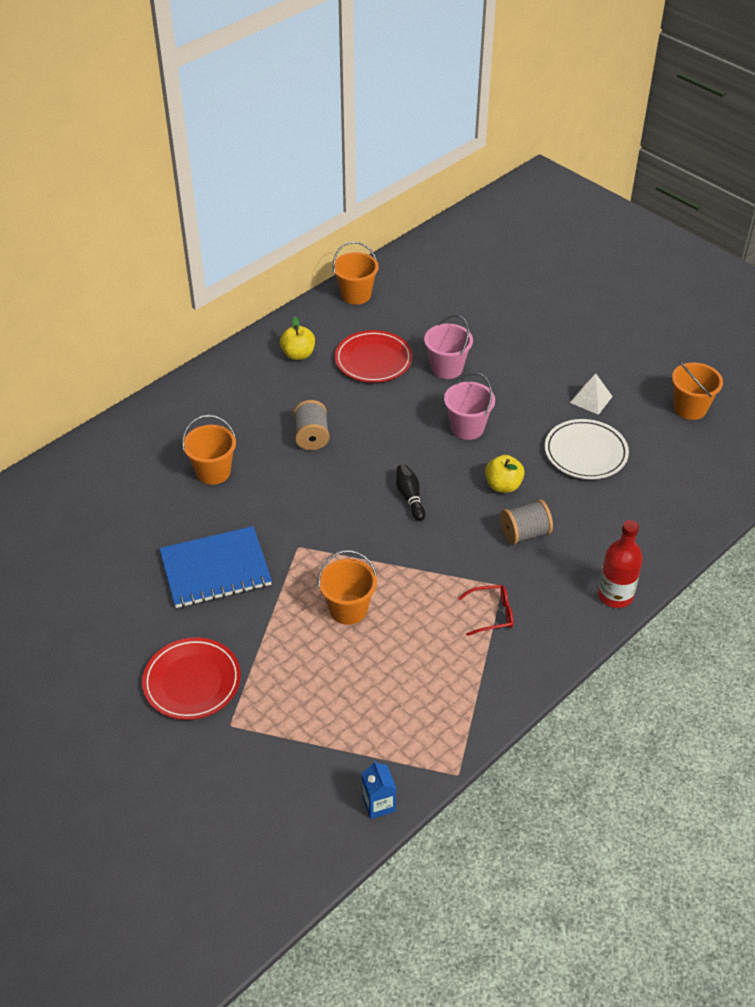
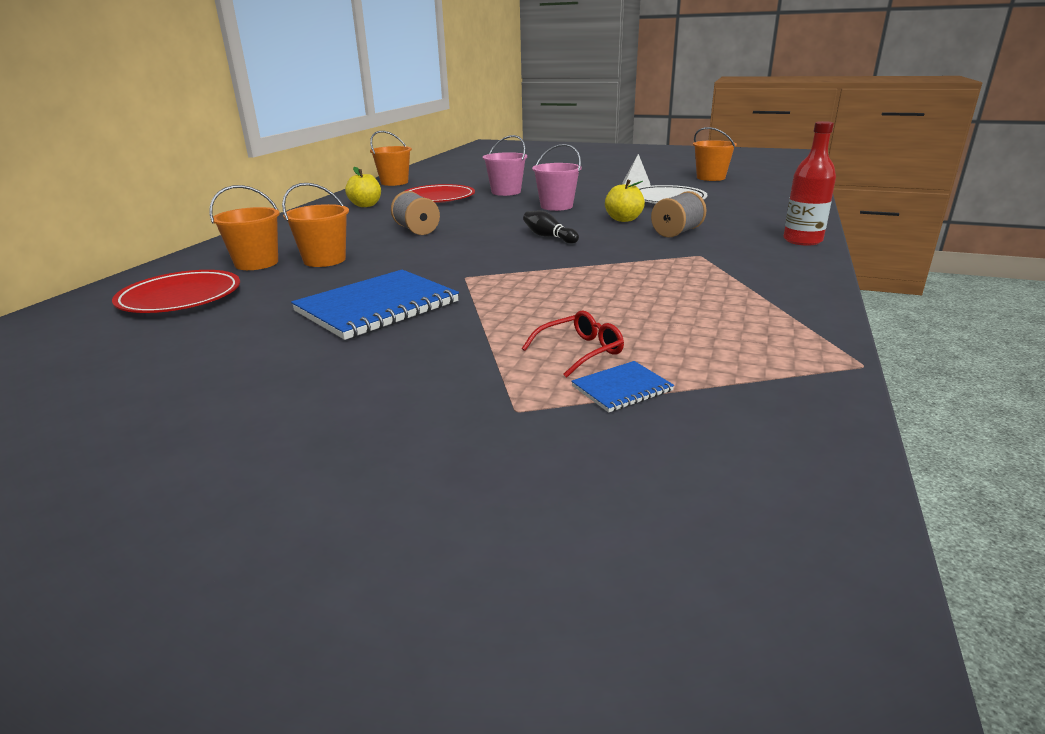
camera: 25 degrees left, 20 degrees down
(192, 681) = (419, 389): red plate -> red plate (180, 297)
(299, 731) = (622, 388): none -> blue notebook
(348, 609) = (566, 296): orange bucket -> orange bucket (256, 263)
(378, 804) = (817, 418): blue carton -> none
(492, 614) = (716, 269): red glasses -> red glasses (580, 351)

